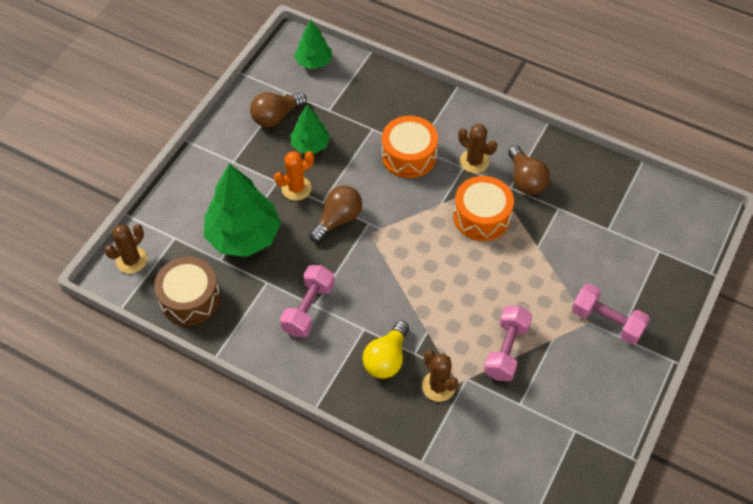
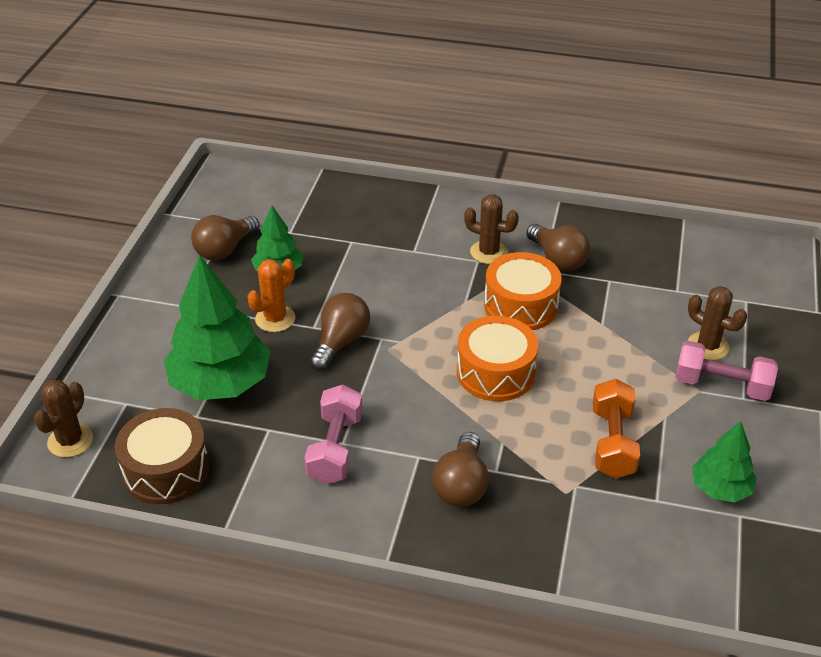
camera: 15 degrees left, 15 degrees down
(314, 62) = (255, 188): green tree -> green tree (720, 488)
(386, 359) = (461, 485): yellow light bulb -> brown light bulb
(409, 155) = (406, 260): orange drum -> orange drum (495, 372)
(438, 386) = (542, 502): brown cactus -> brown cactus (707, 346)
(506, 350) = (612, 442): pink dumbbell -> orange dumbbell

